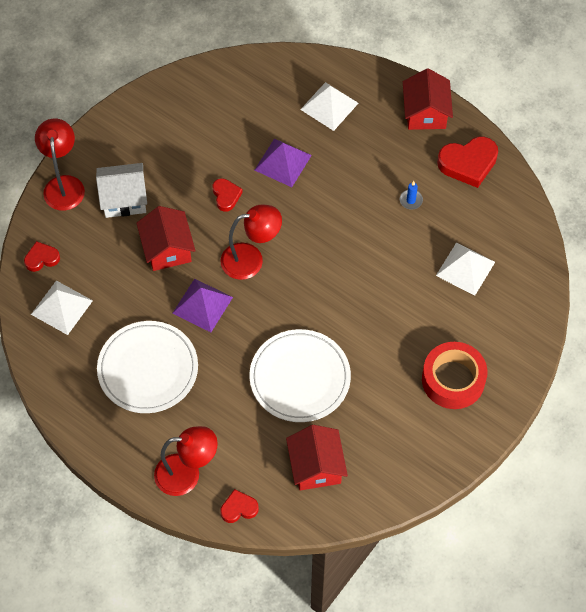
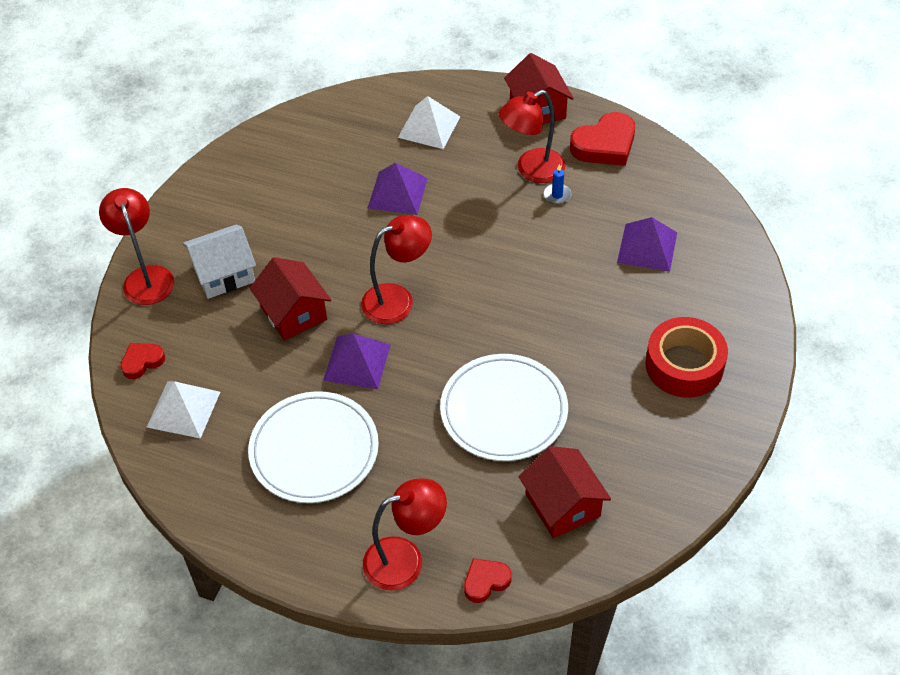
camera: 15 degrees left, 10 degrees down
(226, 196) = (344, 241): red heart -> none
(399, 171) = (531, 170): none -> red lamp
(465, 268) = (647, 247): white pyramid -> purple pyramid

